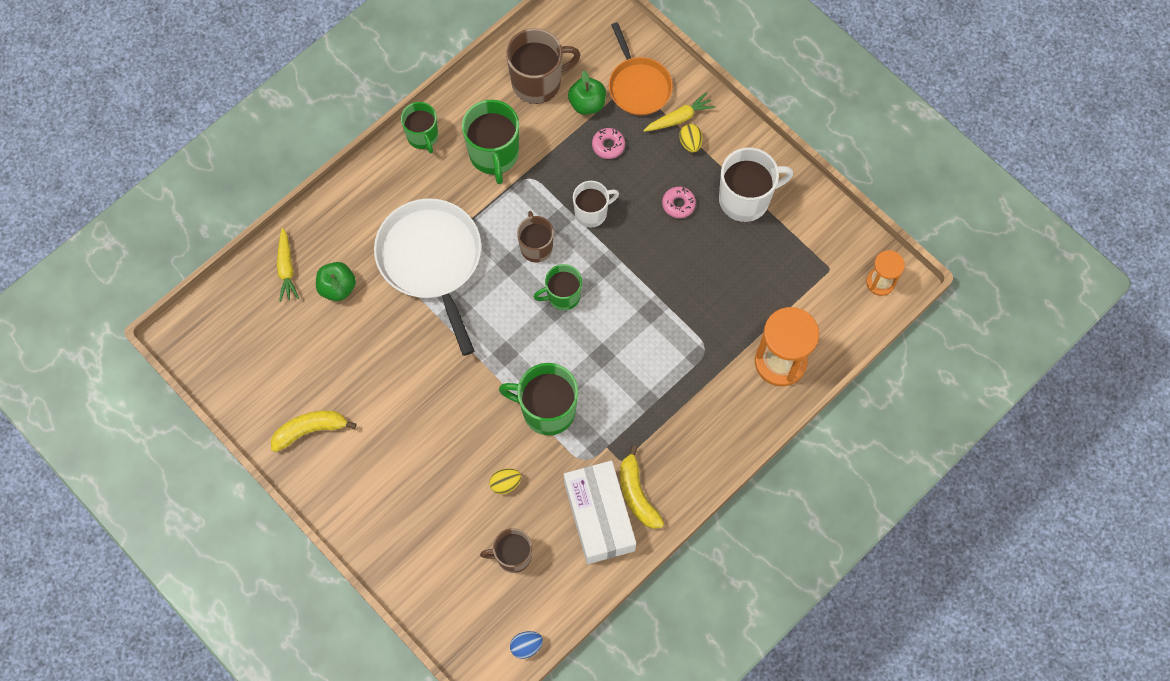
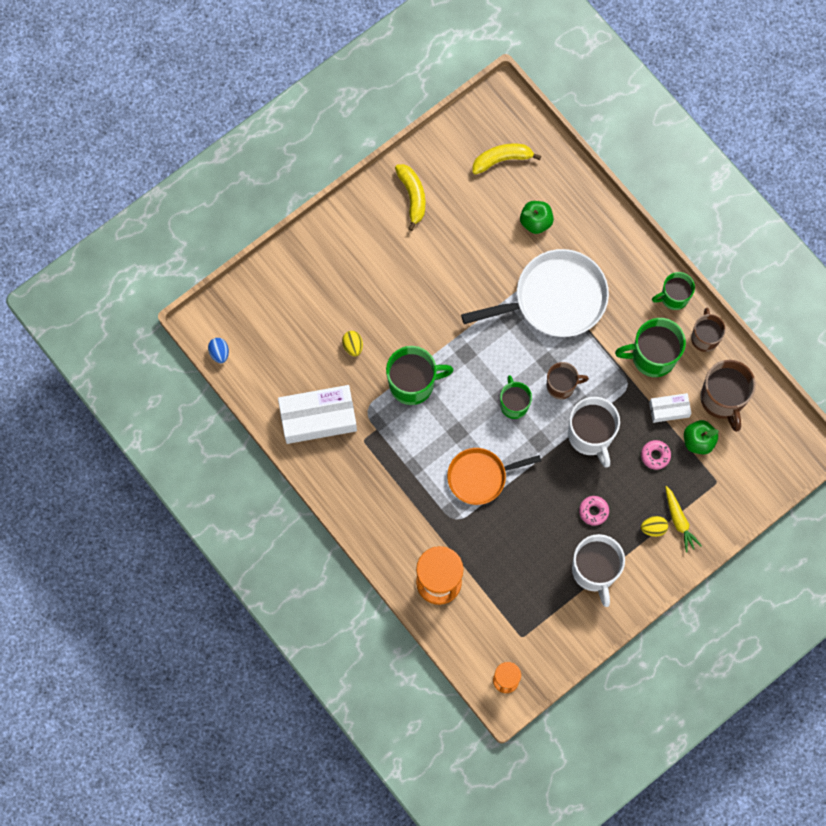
camera: 95 degrees right, 5 degrees up
(286, 268) = (556, 181): yellow carrot -> none
(513, 556) = (292, 347): brown mug -> brown mug (704, 337)
(547, 410) = (413, 384): green mug -> green mug turned 60 degrees clockwise
(554, 134) = (669, 410): none -> white box
(591, 213) = (590, 435): white mug -> white mug, size x1.57
(637, 494) = (333, 450): yellow banana -> yellow banana (502, 159)
(638, 86) = (714, 488): orange pan -> orange pan (480, 477)

